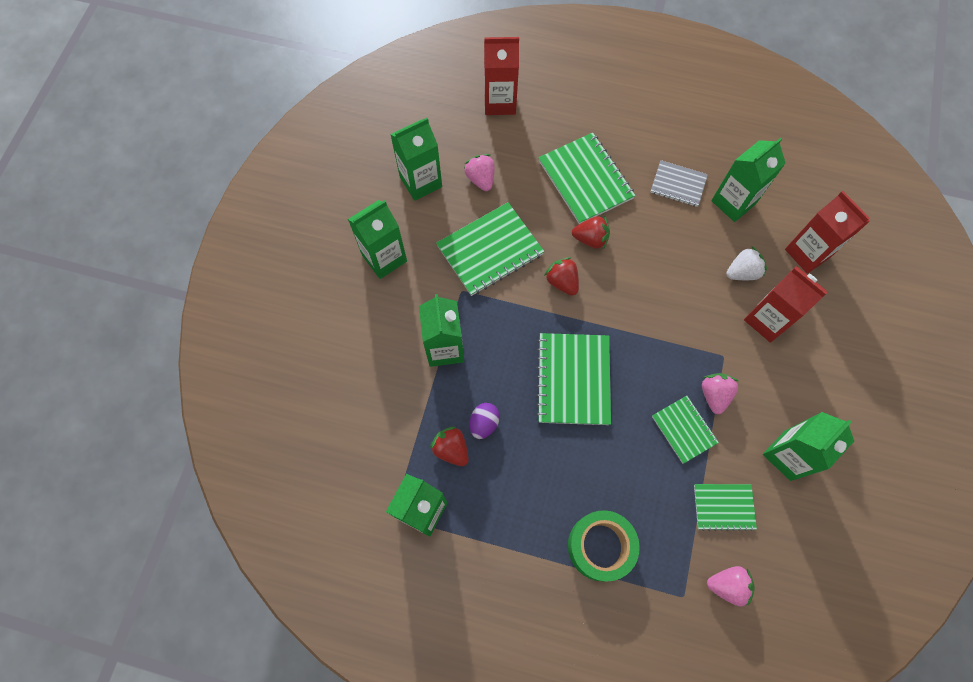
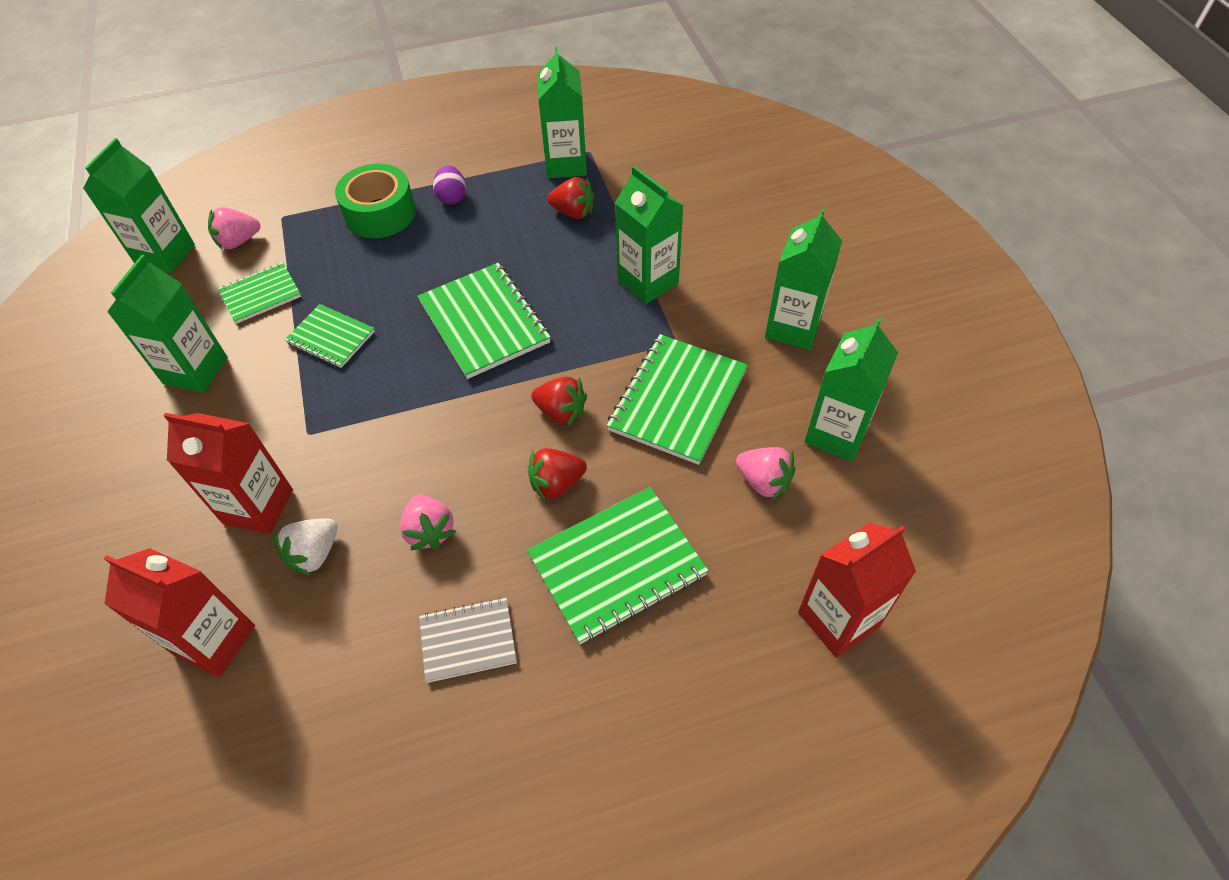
camera: 150 degrees right, 15 degrees down
(484, 423) = (556, 244): purple egg -> purple egg (452, 197)
(585, 180) = (617, 565): green notebook -> green notebook turned 60 degrees counterclockwise
(714, 395) = (305, 387): pink strawberry -> pink strawberry (430, 531)
(733, 202) = (364, 661): green carton -> green carton (165, 255)

